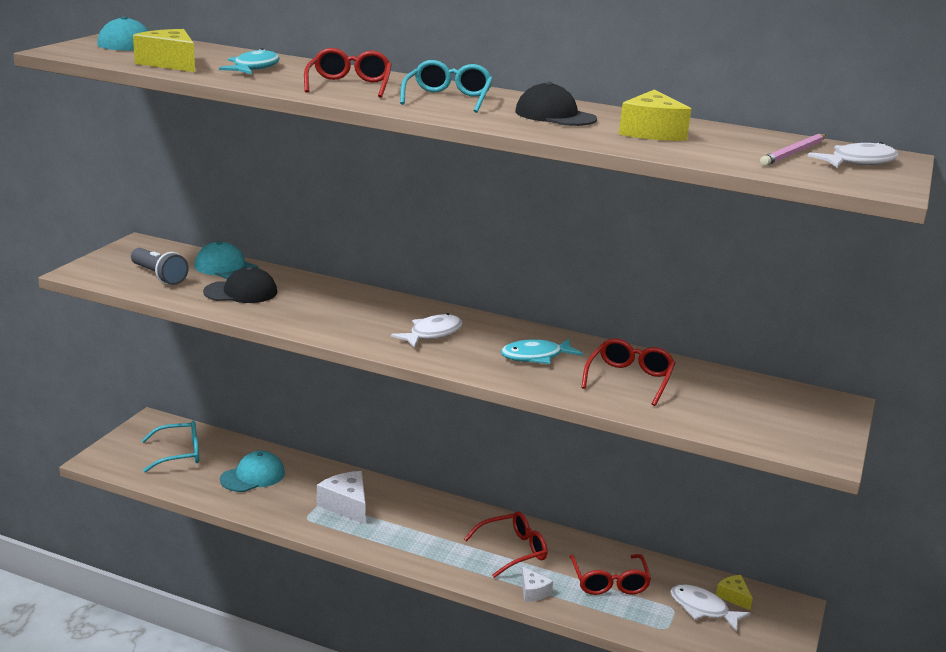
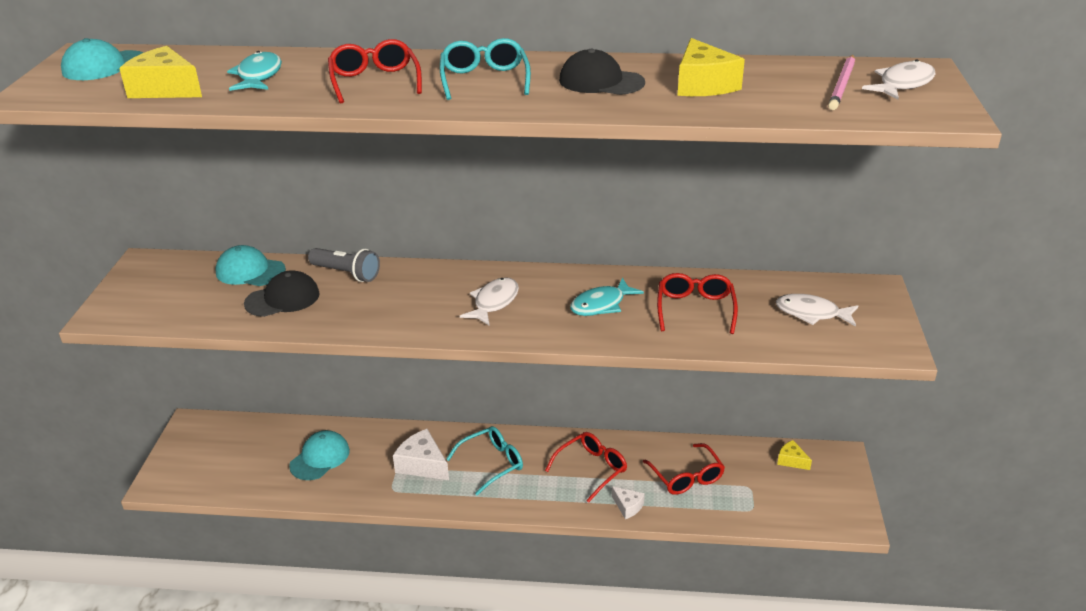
camera: 15 degrees left, 10 degrees up
(159, 276) = (187, 299): grey flashlight -> grey flashlight (346, 273)
(179, 454) = (235, 453): turquoise glasses -> turquoise glasses (492, 463)
(702, 609) = (772, 480): white fish -> white fish (811, 313)

